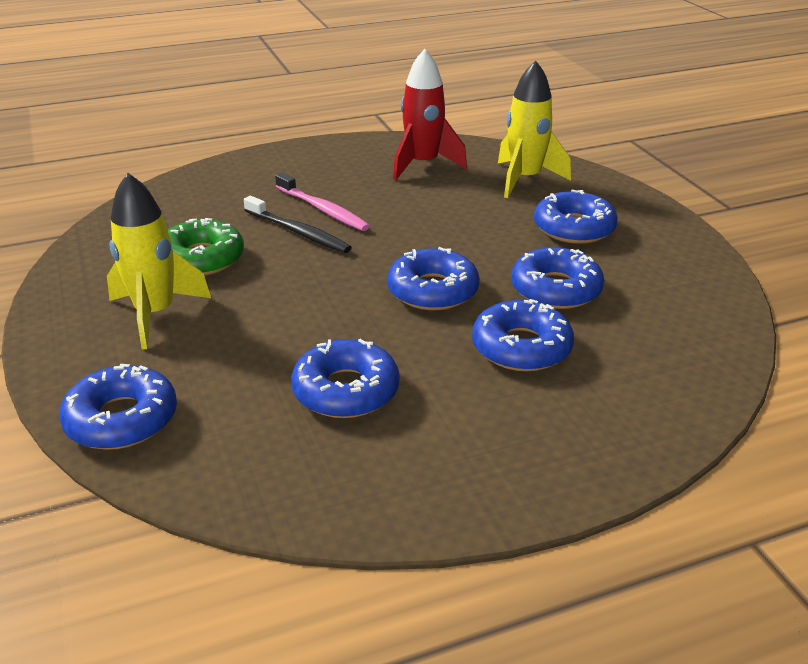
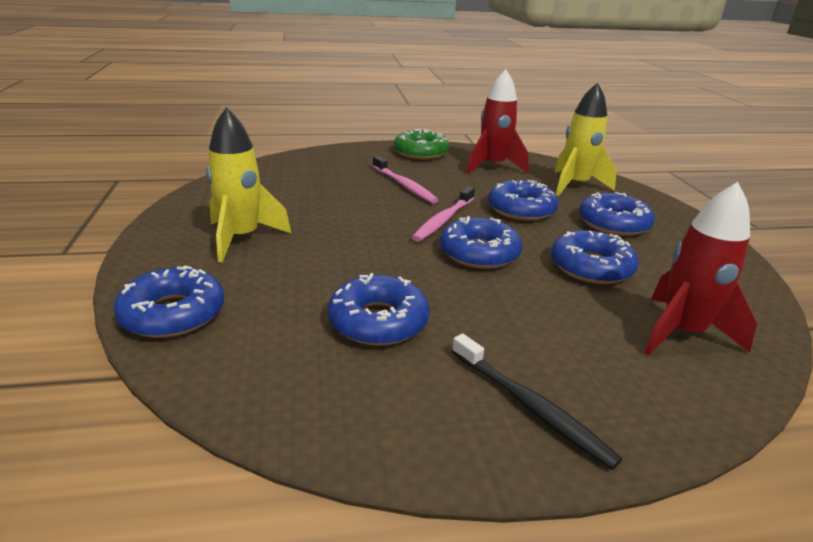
camera: 10 degrees right, 5 degrees down
(201, 259) = (295, 205): green donut -> green donut (420, 153)
(298, 232) = (379, 198): black toothbrush -> black toothbrush (530, 406)
(382, 252) = (443, 220): none -> pink toothbrush
(521, 347) = (551, 310): blue donut -> blue donut (521, 209)
(652, 352) = (681, 333): none -> red rocket

